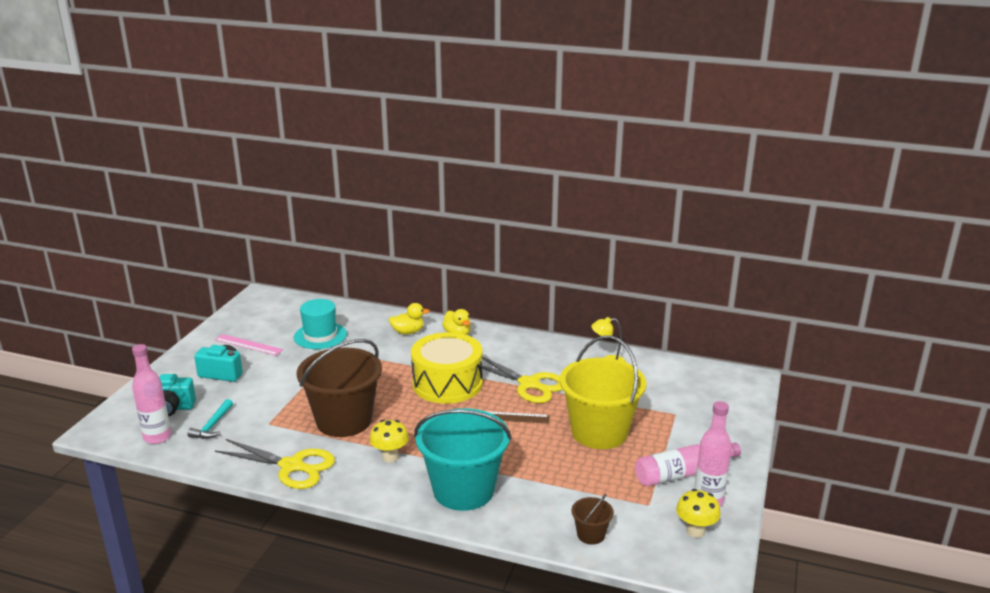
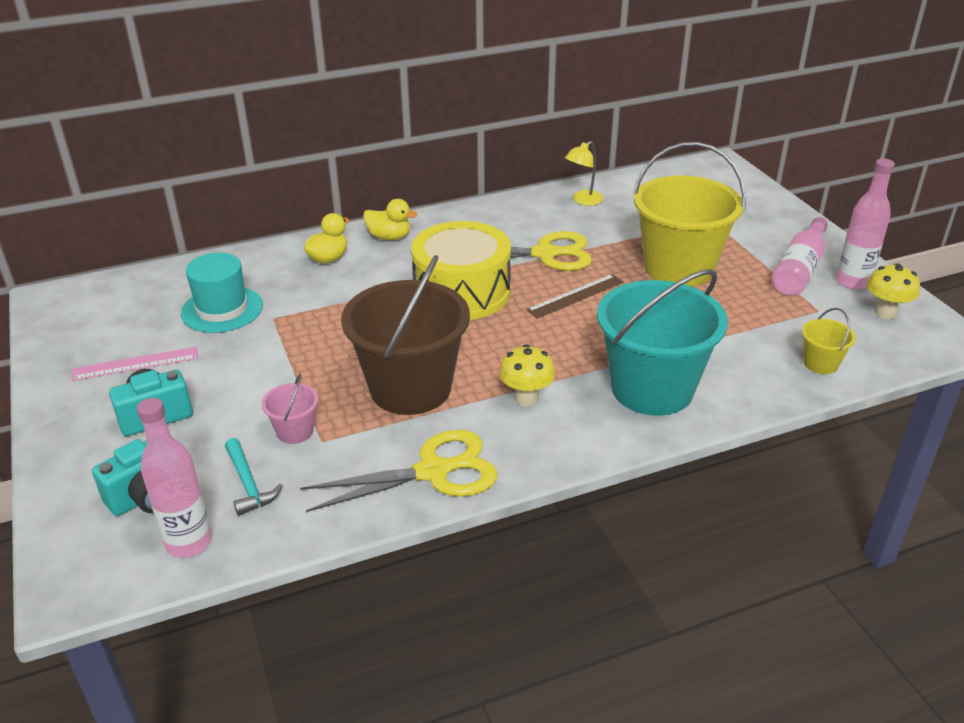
camera: 40 degrees left, 10 degrees up
(264, 412) = (295, 431): none -> pink bucket
(591, 534) = (820, 363): brown bucket -> yellow bucket

